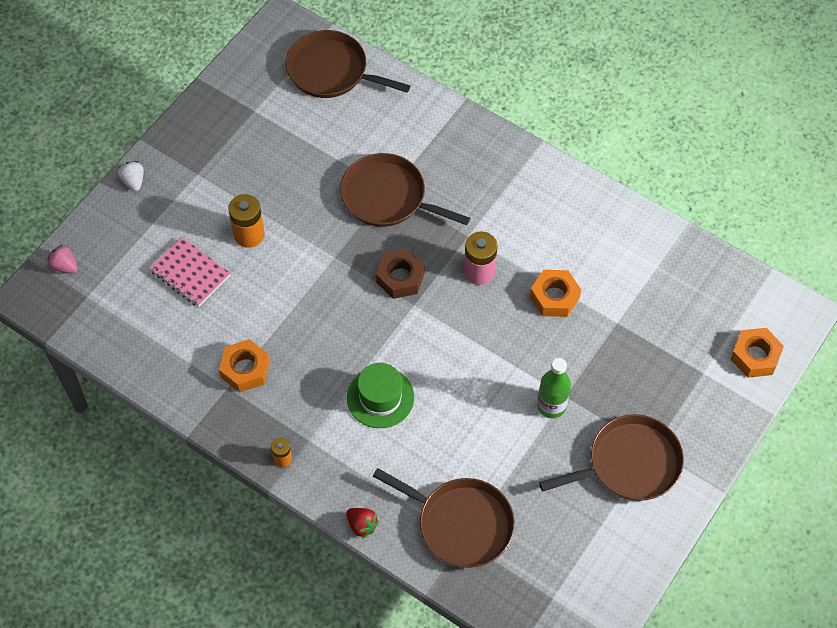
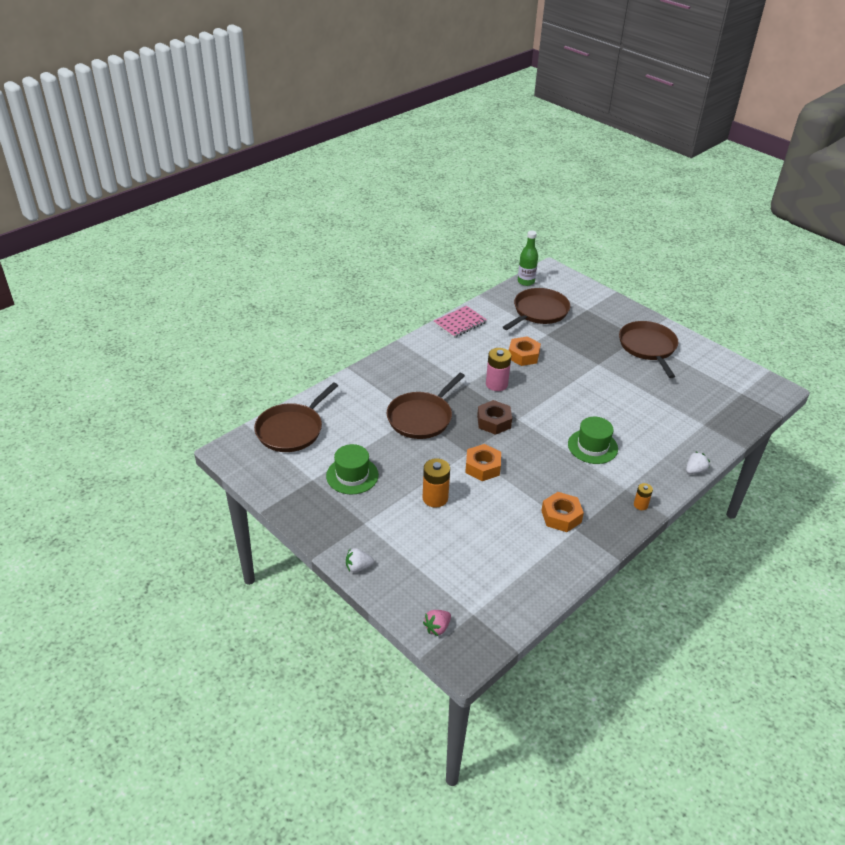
camera: 80 degrees left, 20 degrees down
(190, 273) = (464, 539): pink notebook -> pink notebook (460, 323)
(268, 146) = (352, 475): none -> green hat
(362, 525) = (695, 470): red strawberry -> white strawberry
(460, 524) = (692, 423): brown pan -> brown pan (539, 312)
(551, 405) = (605, 370): green bottle -> green bottle (526, 281)
(755, 356) = (578, 290): orange nut -> orange nut (482, 467)

